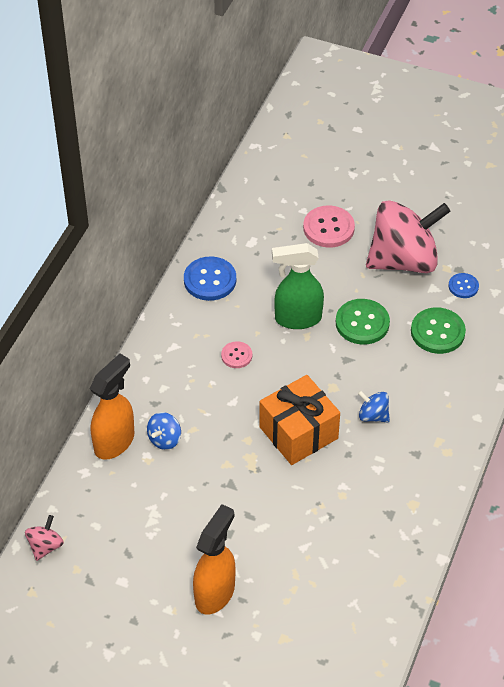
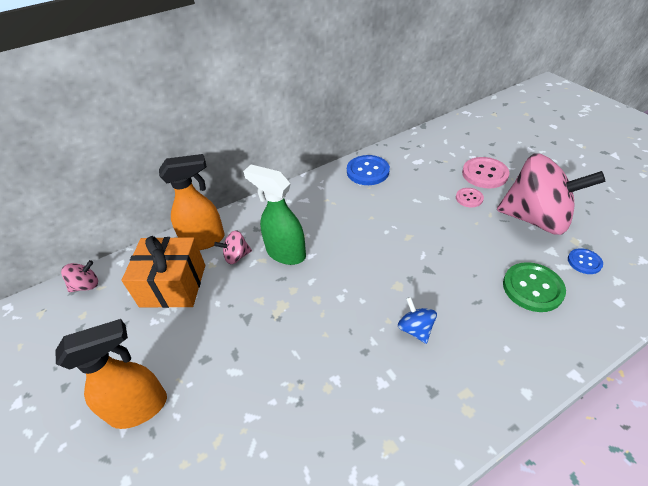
camera: 40 degrees right, 5 degrees down
(164, 439) = (236, 256): blue spinning top -> pink spinning top
(236, 355) = (342, 225): pink button -> pink button (469, 198)
(297, 319) = (410, 221): green spray bottle -> green spray bottle (285, 253)
(298, 432) = (337, 307): orange gift -> orange gift (173, 285)
(362, 323) = (463, 248): green button -> none

